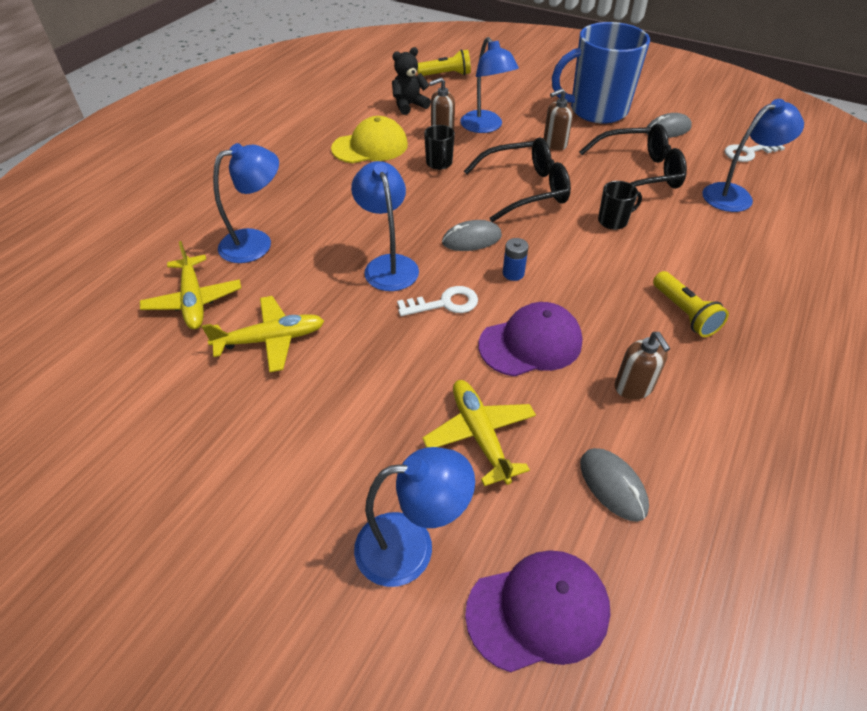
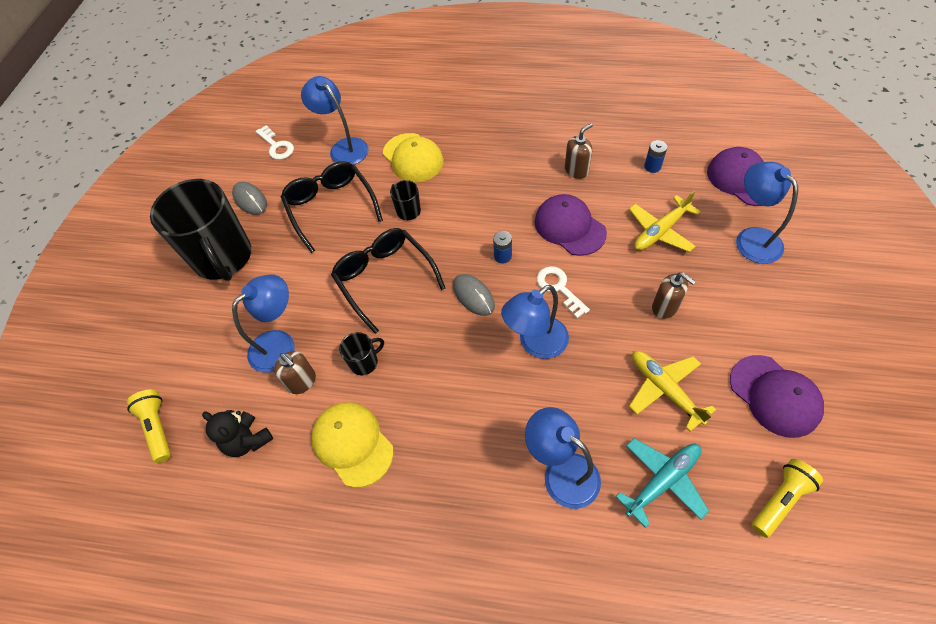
camera: 105 degrees left, 10 degrees up
(189, 432) = (775, 396): none -> purple cap
(194, 300) = (662, 481): yellow plane -> turquoise plane
(554, 144) = (298, 276): brown soap dispenser -> brown soap dispenser (665, 307)
(597, 110) = (223, 258): blue mug -> black mug
(613, 485) = (652, 166): grey mouse -> blue battery
(684, 313) = (496, 157): yellow flashlight -> yellow flashlight (780, 500)
(703, 242) = (413, 158): none -> yellow cap

